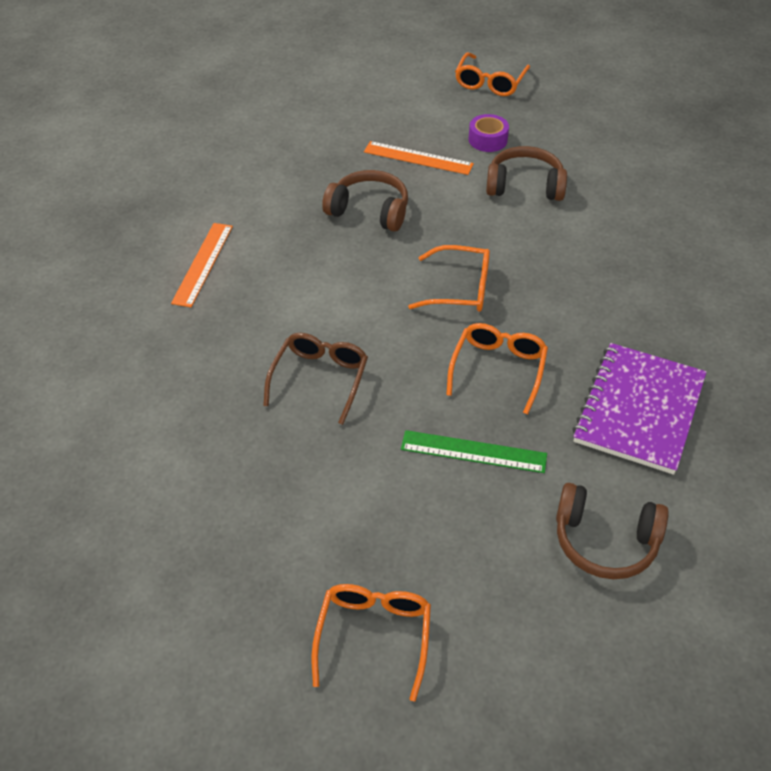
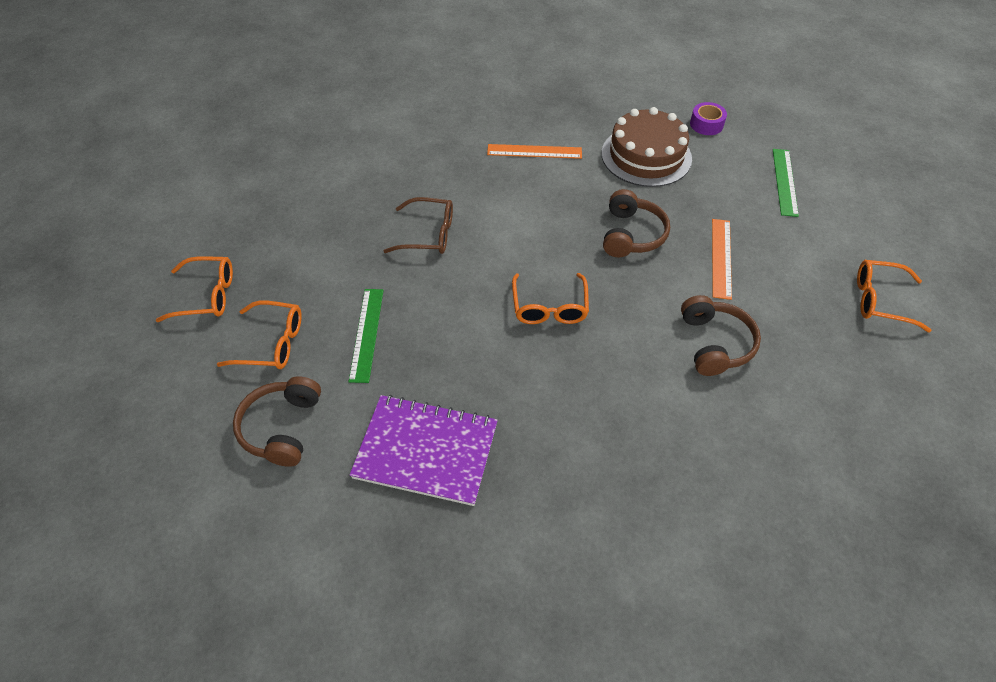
camera: 80 degrees right, 5 degrees up
(249, 176) = (646, 156): none -> brown cake
(325, 95) = (784, 181): none -> green ruler
(487, 140) = (776, 307): purple tape -> purple tape (706, 124)
(498, 369) = (457, 342): orange glasses -> orange glasses (271, 343)

